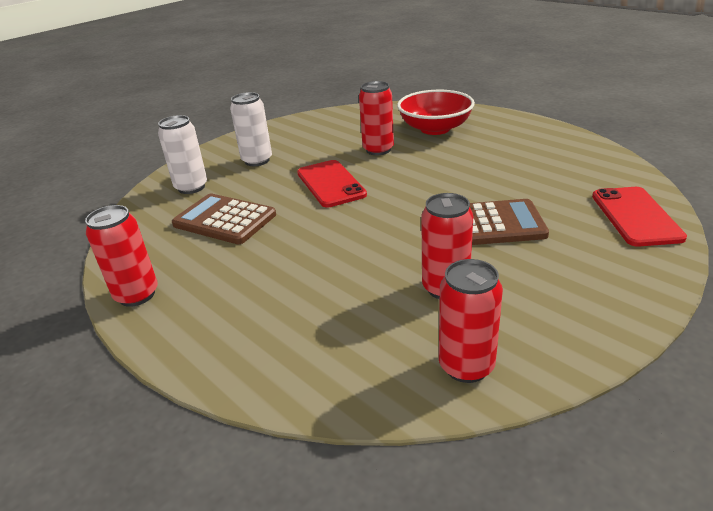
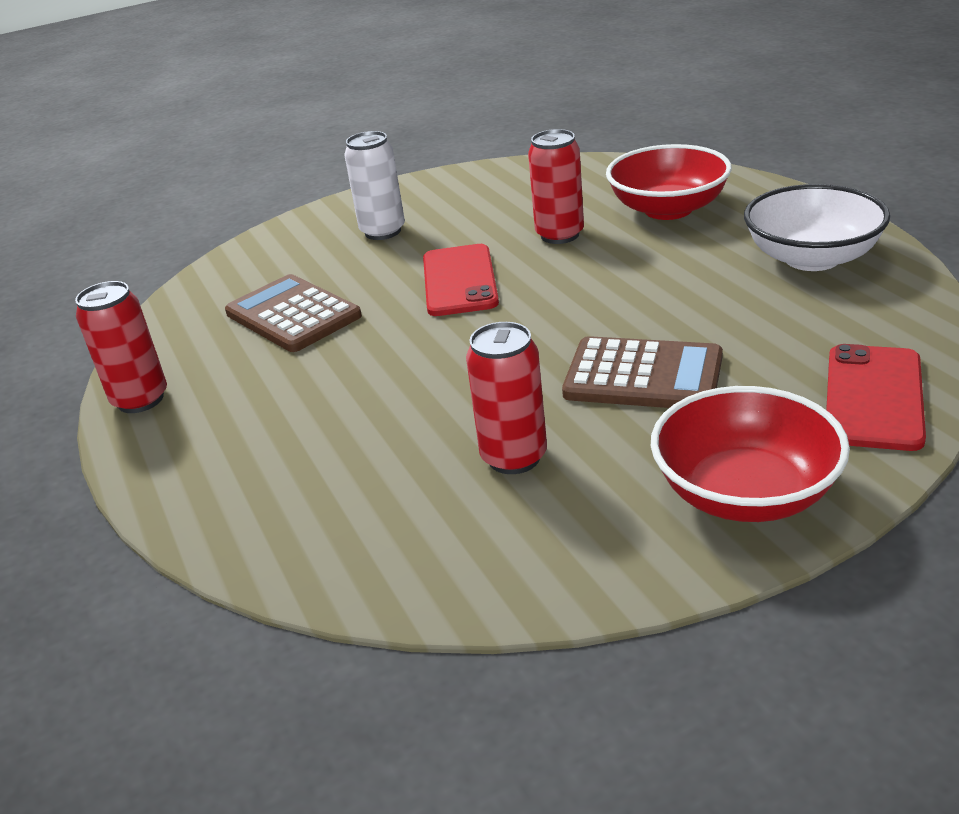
camera: 20 degrees right, 0 degrees up
(191, 187) = (278, 261): white can -> none
(466, 366) = (469, 564): red can -> none
(539, 146) = (812, 258): none -> white bowl
(608, 284) = (745, 493): none -> red bowl

